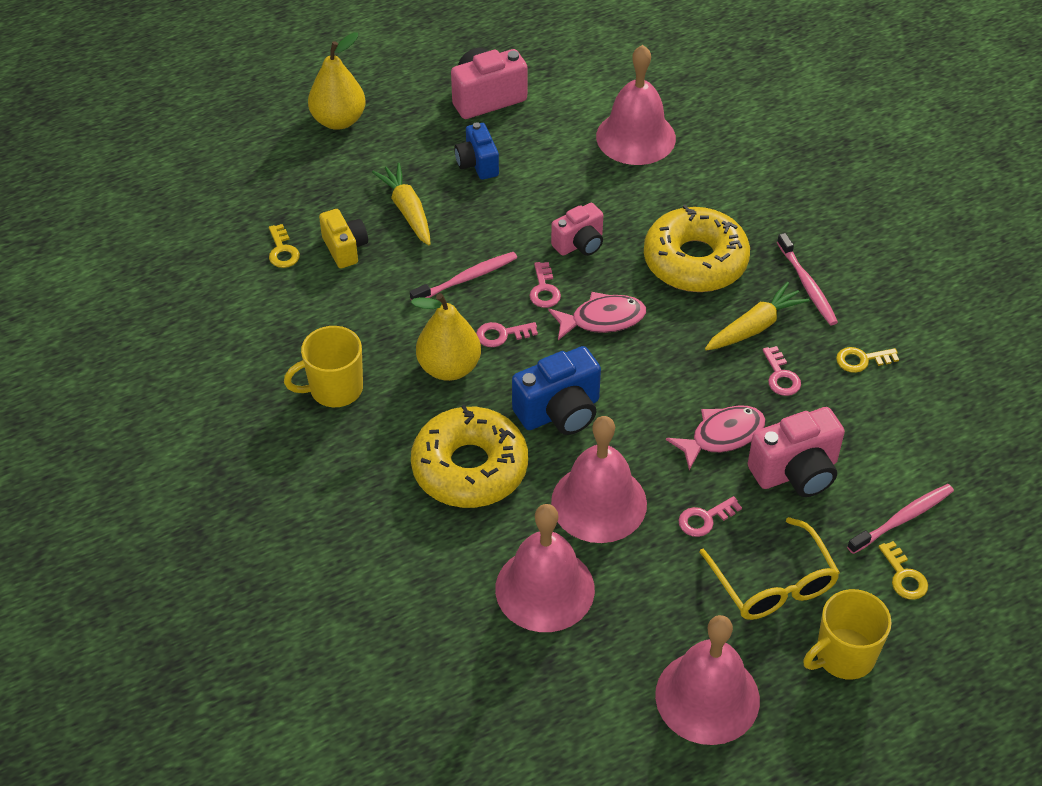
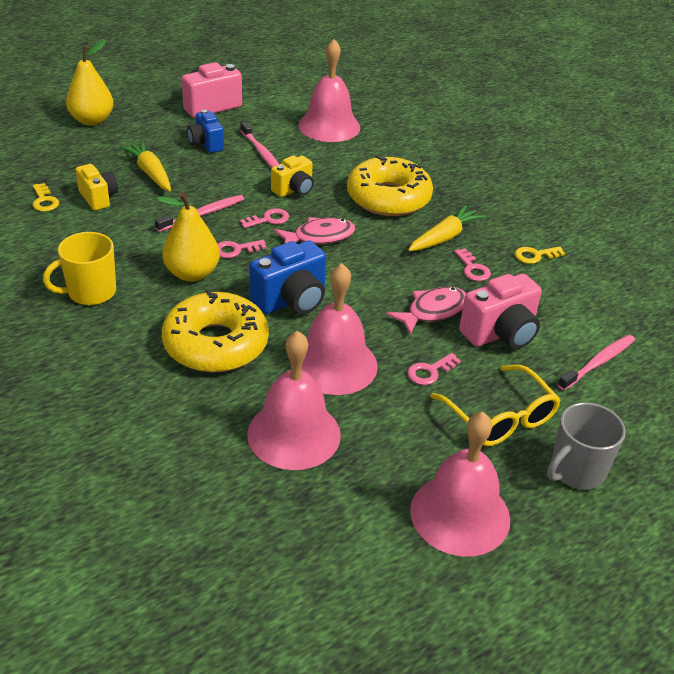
camera: 10 degrees left, 10 degrees down
(544, 290) = (268, 219): pink key -> pink key turned 105 degrees counterclockwise
(579, 244) = (294, 190): pink camera -> yellow camera
(807, 286) = (480, 210): pink toothbrush -> pink toothbrush (262, 153)
(843, 656) = (576, 471): yellow mug -> grey mug
(904, 576) = (611, 405): yellow key -> none

